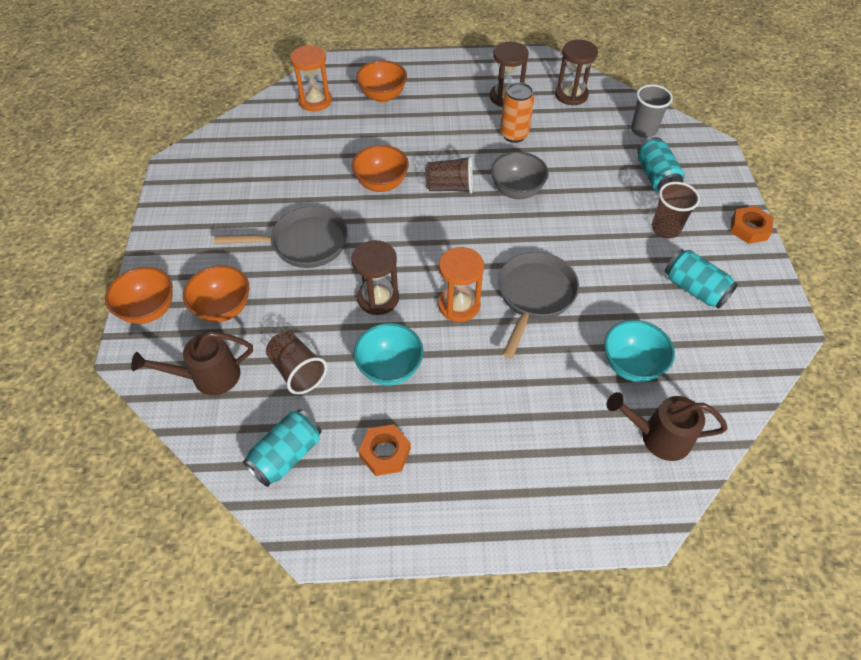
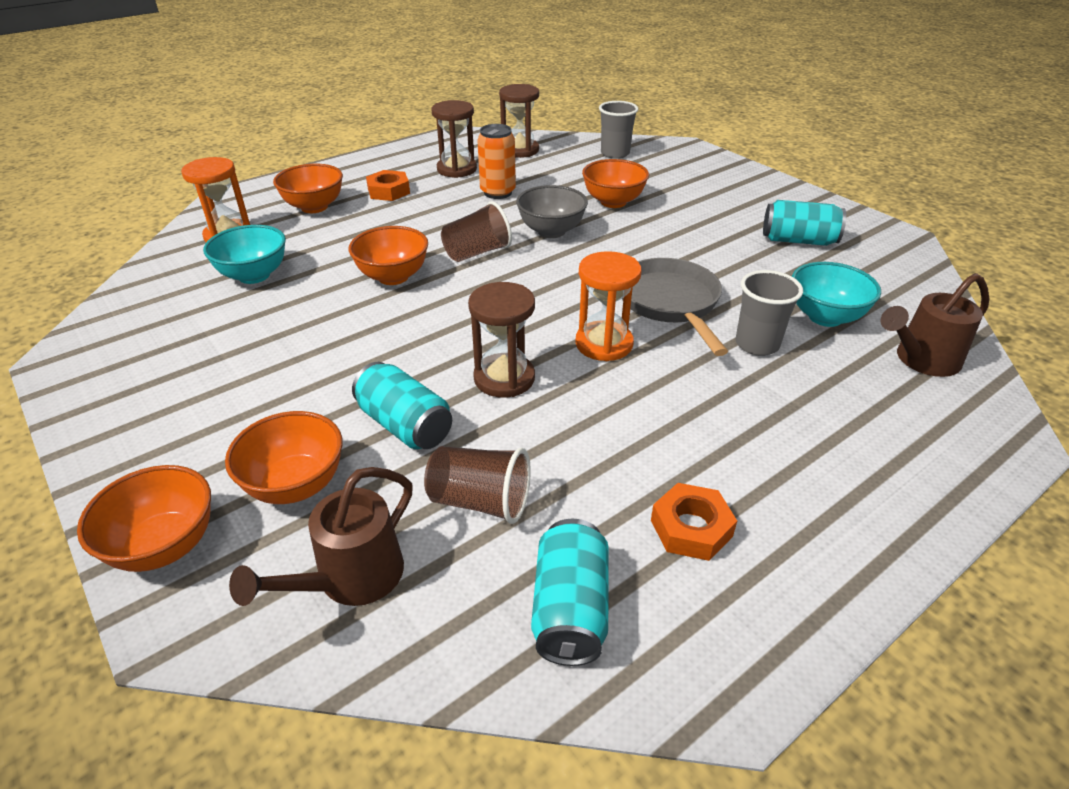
camera: 35 degrees left, 15 degrees down
(304, 243) = (349, 366): grey pan -> none
(390, 368) = (596, 438): turquoise bowl -> turquoise bowl (254, 275)
(556, 360) = (757, 344): none -> grey cup
(589, 182) = (613, 202): none -> orange bowl
(656, 177) = (666, 180): turquoise can -> turquoise can (405, 425)
(665, 229) = (720, 210): brown cup -> none
(749, 229) = (783, 186): orange nut -> orange nut (388, 191)

